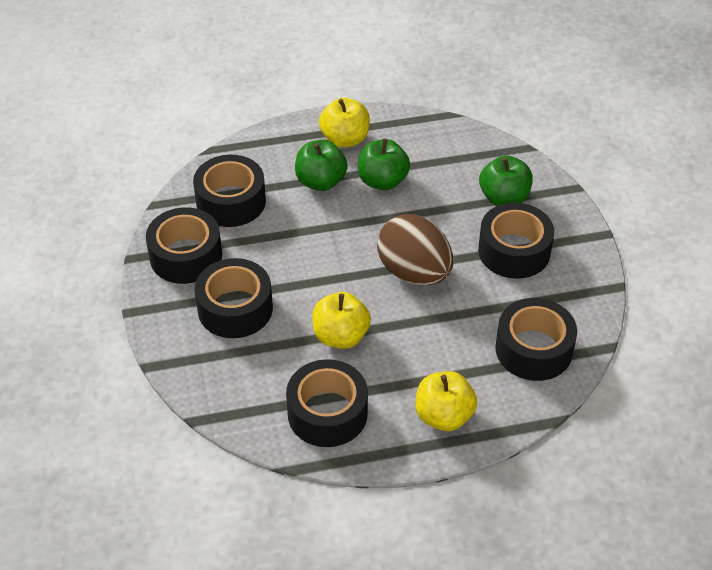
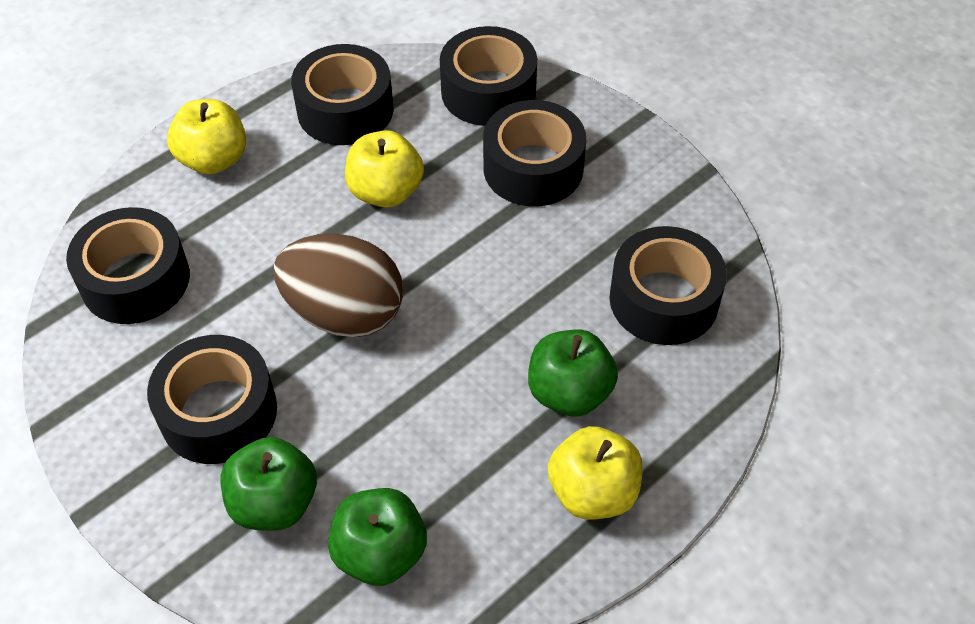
camera: 150 degrees right, 5 degrees up
(186, 256) = (648, 201): black tape -> black tape (488, 91)
(382, 181) = (480, 440): green apple -> green apple (380, 553)

